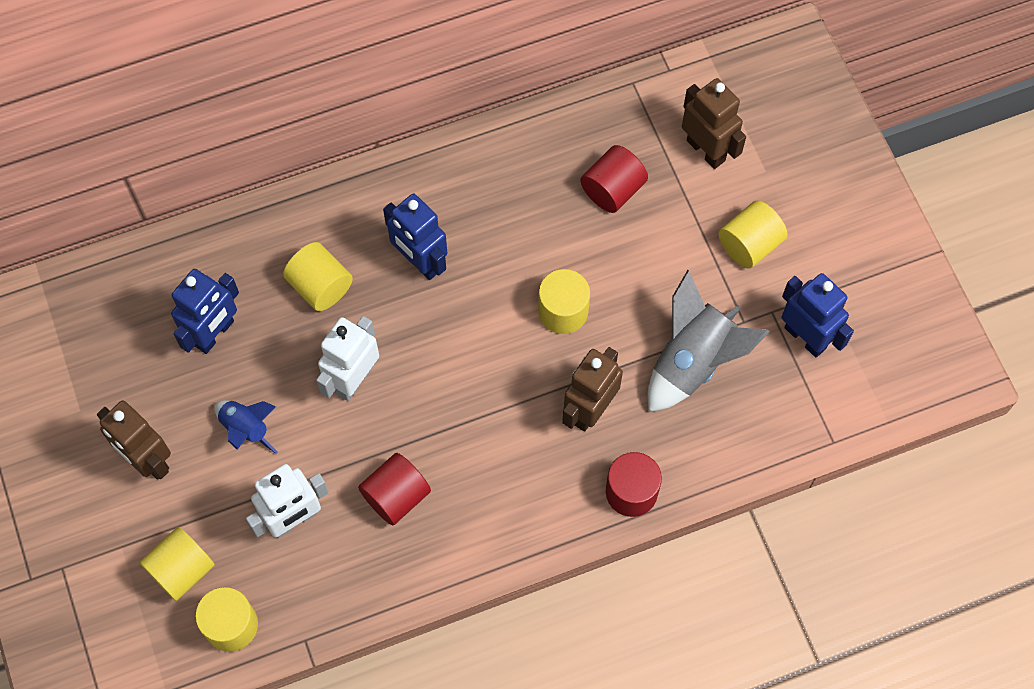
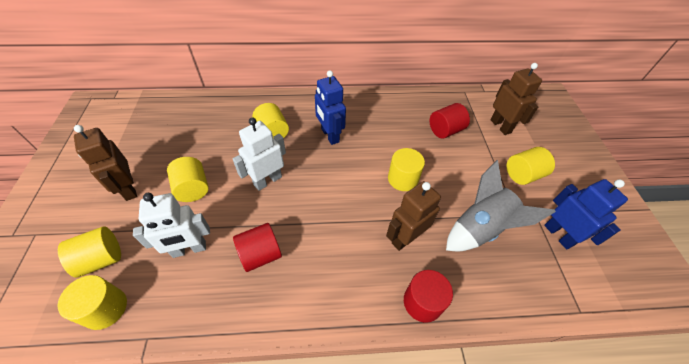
camera: 15 degrees right, 15 degrees down
(215, 334) = (206, 139): blue robot -> none
(246, 429) = (193, 189): blue rocket -> yellow cylinder

